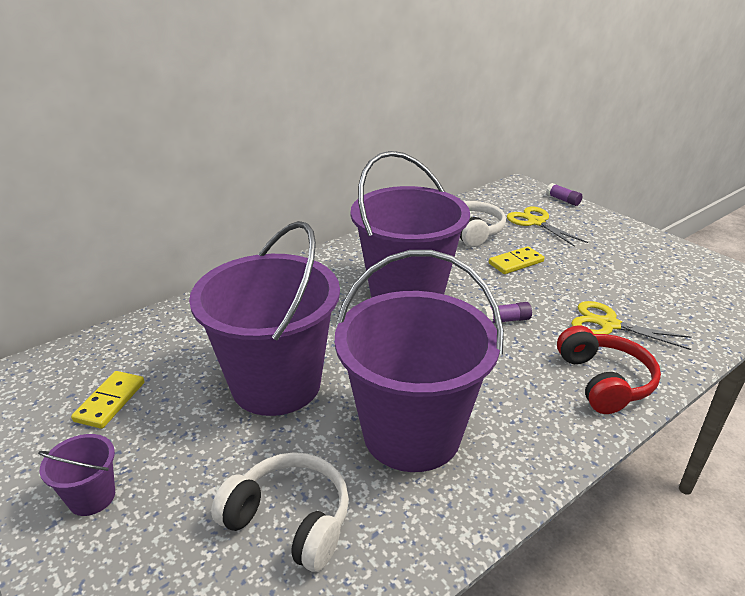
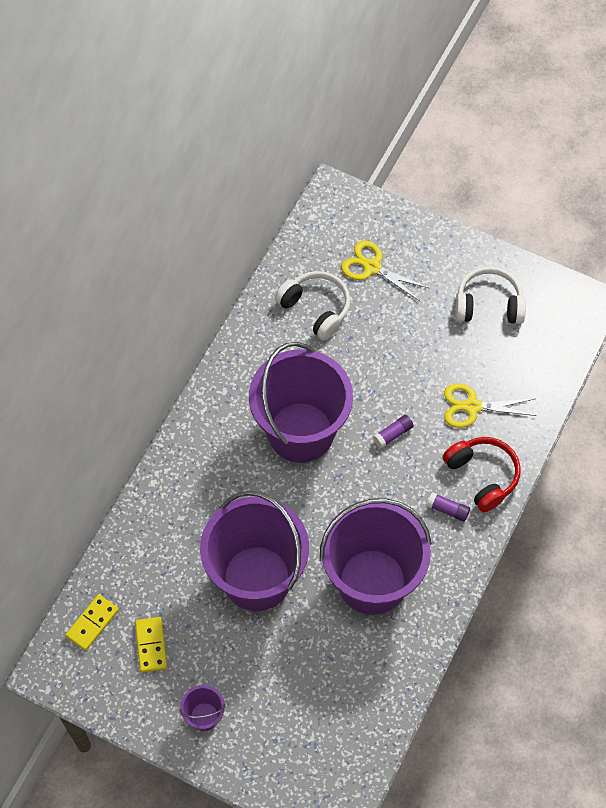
camera: 25 degrees left, 30 degrees up
(290, 520) = (332, 677): white headphones -> white headphones (488, 304)
(516, 262) = (375, 347): yellow domino -> yellow domino (92, 623)
(563, 200) = (385, 210): purple glue stick -> purple glue stick (448, 510)

